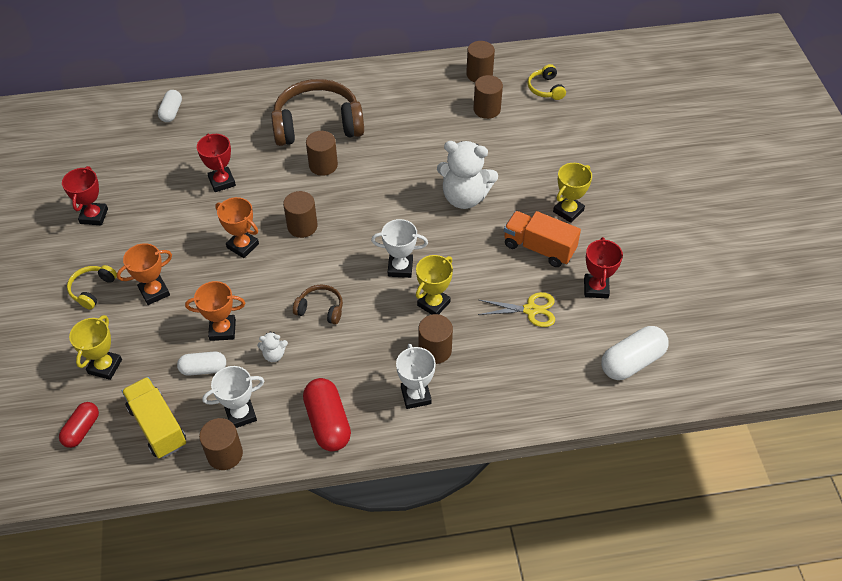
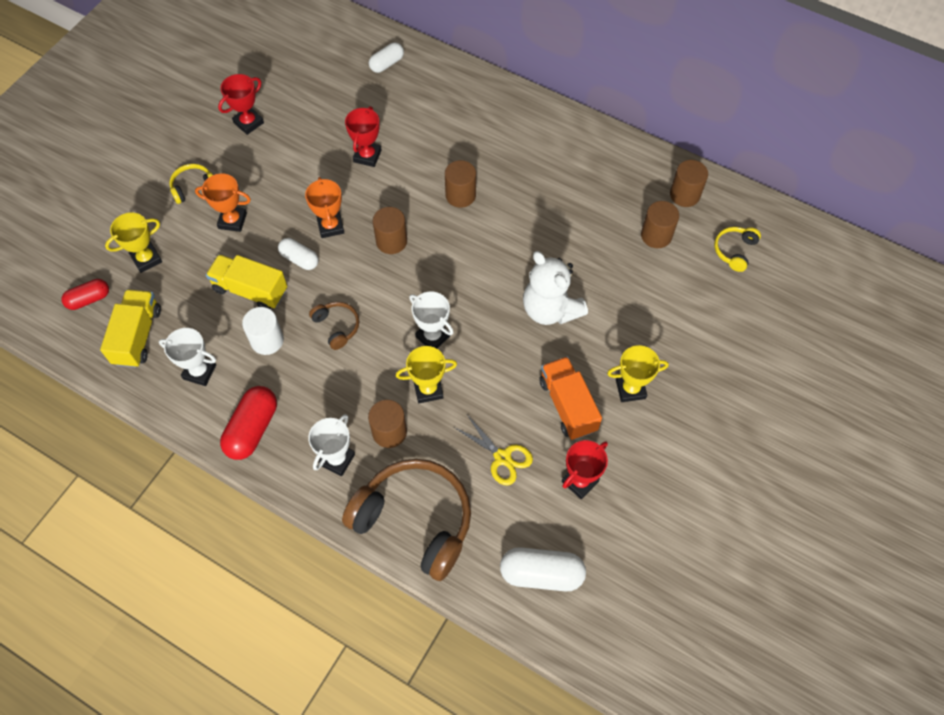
camera: 40 degrees right, 10 degrees up
(203, 369) = (208, 313): white capsule -> white capsule (299, 259)
(222, 330) = (250, 290): orange trophy -> yellow truck
(225, 454) = (160, 396): brown cylinder -> none
(274, 355) = (267, 340): white teddy bear -> white cylinder
(317, 124) = (492, 152): brown headphones -> brown headphones (415, 521)

